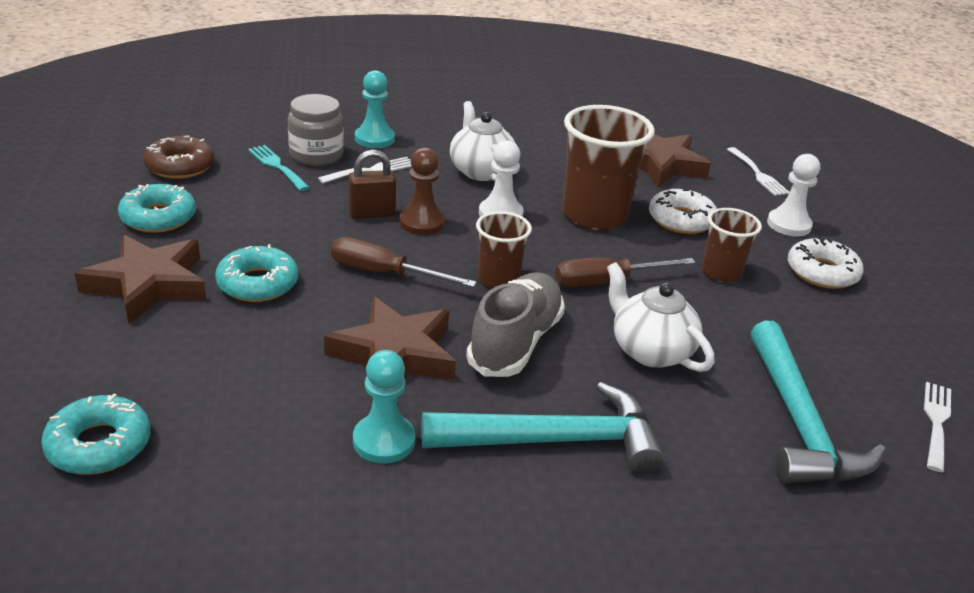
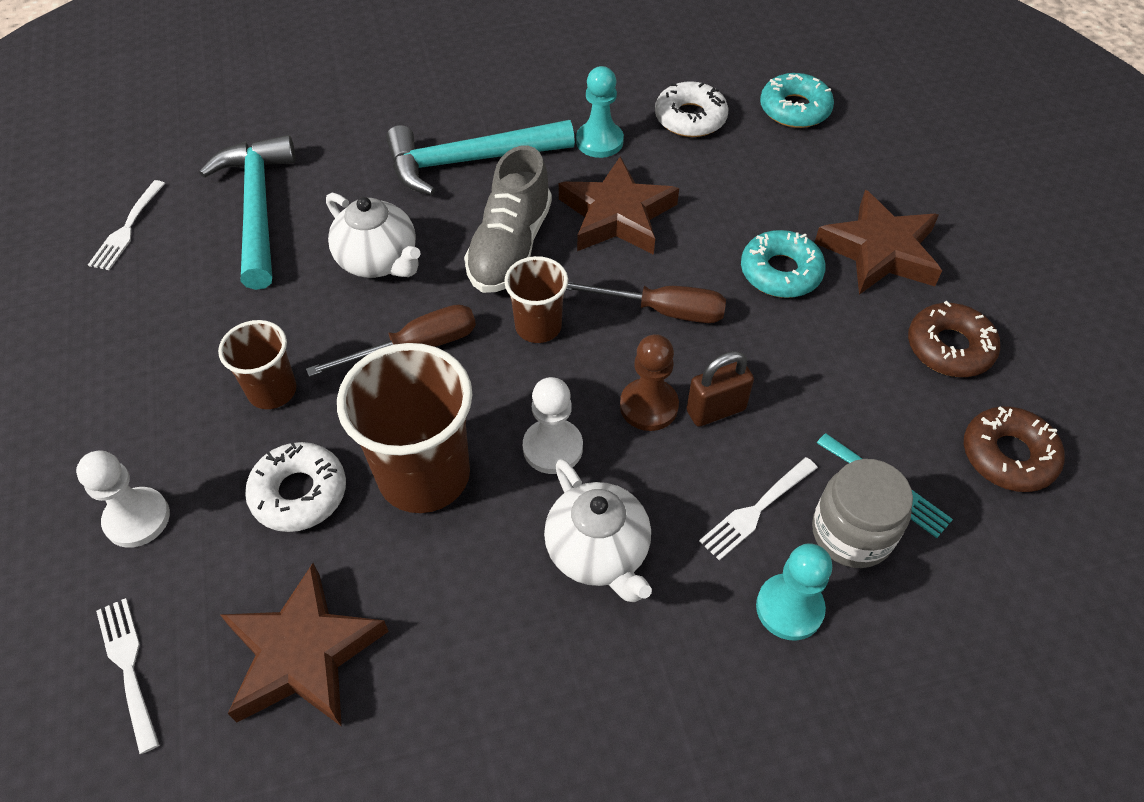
camera: 175 degrees right, 20 degrees up
(158, 217) = (949, 347): turquoise donut -> brown donut
(822, 272) = (137, 419): white donut -> white donut (690, 118)

